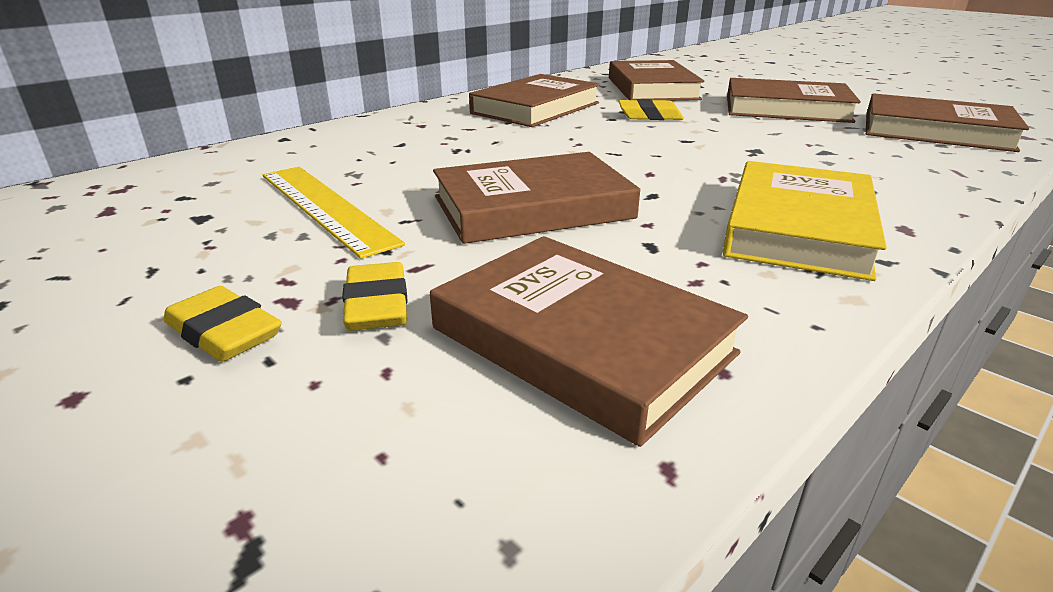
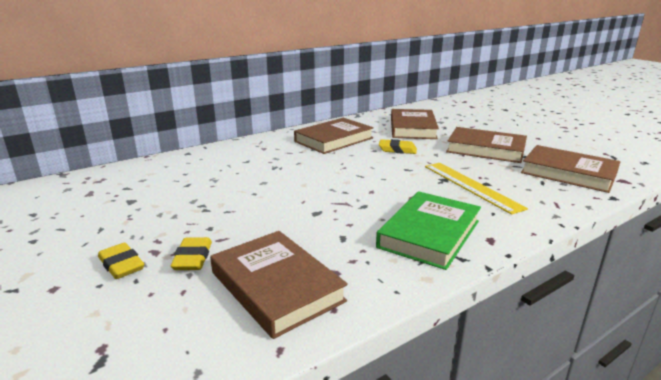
camera: 10 degrees right, 5 degrees down
(325, 207) = (191, 200): yellow ruler -> yellow ruler (471, 186)
(532, 207) = (295, 209): brown book -> none
(798, 228) = (429, 234): yellow book -> green book

